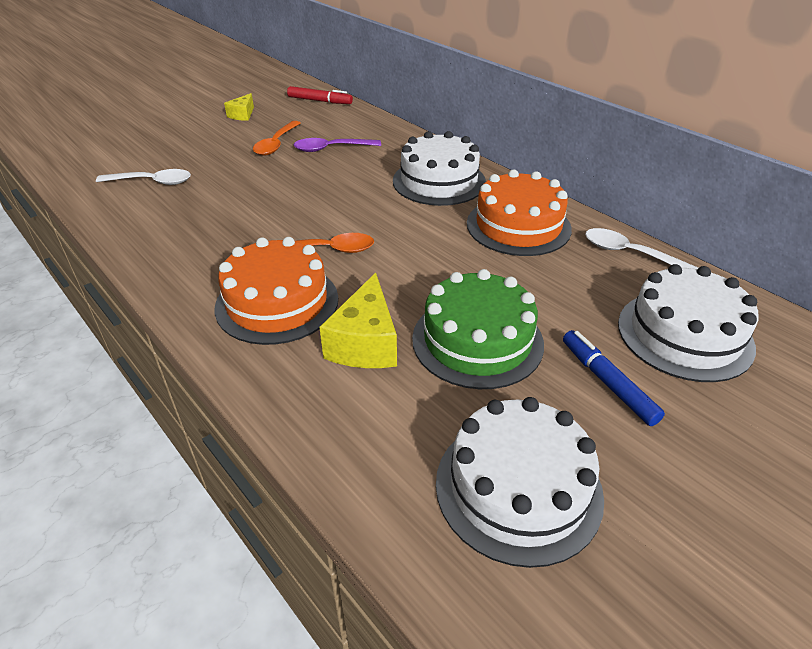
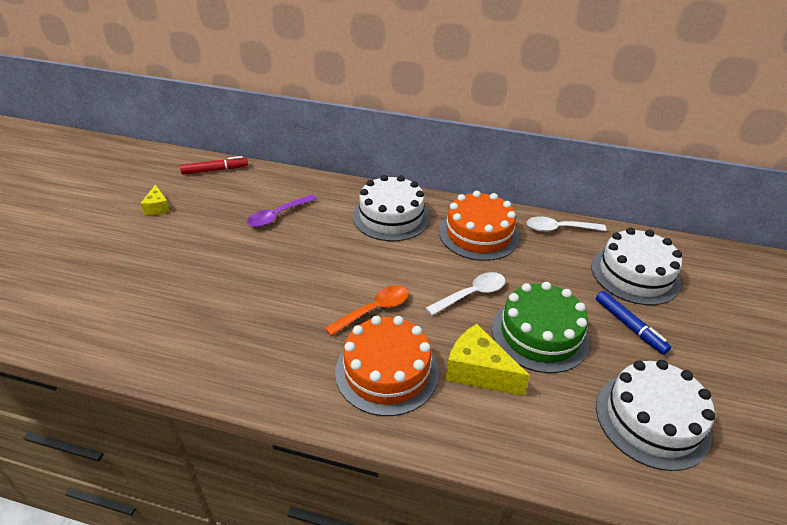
camera: 35 degrees left, 0 degrees up
(152, 182) = (151, 310): white spoon -> white spoon (472, 294)
(276, 144) = (224, 228): orange spoon -> none
(365, 343) = (478, 372): yellow cheese -> yellow cheese turned 150 degrees clockwise
(607, 382) = (629, 326): blue marker -> blue marker turned 150 degrees counterclockwise

